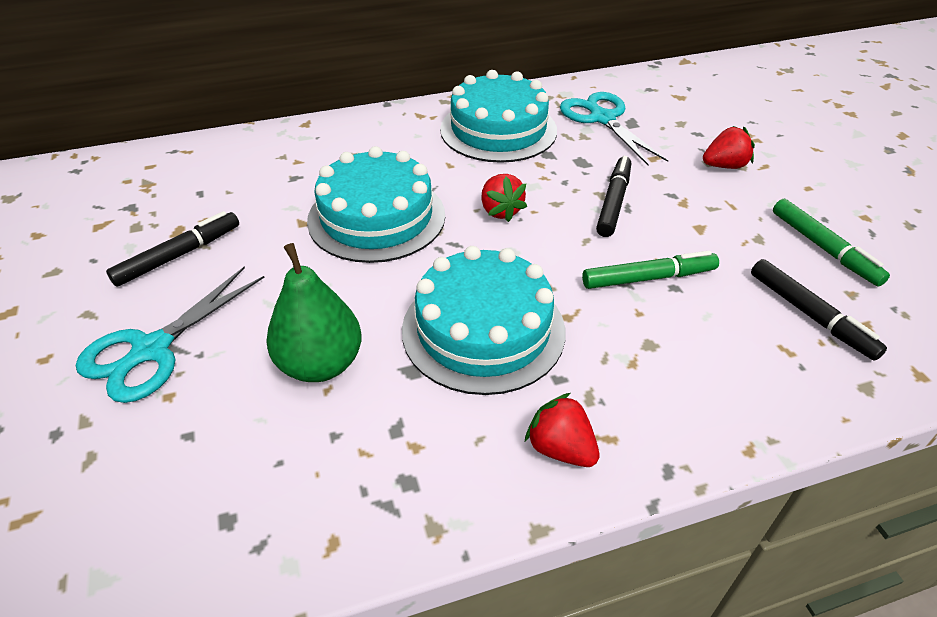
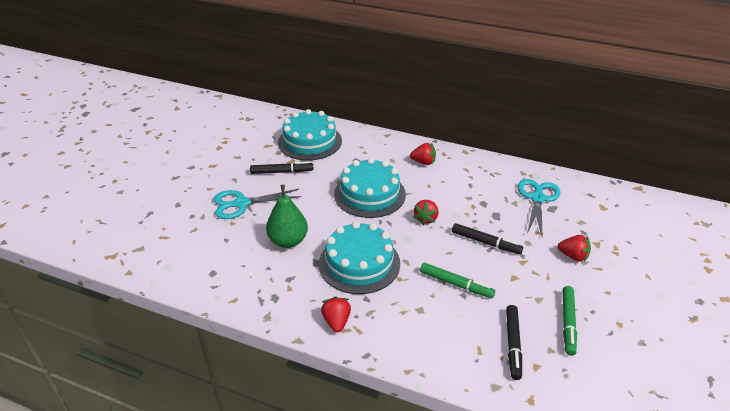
camera: 40 degrees right, 5 degrees down
(405, 137) = (423, 162): none -> red strawberry
(498, 130) = (473, 179): turquoise cake -> turquoise cake (310, 141)
(614, 202) = (485, 243): black marker -> black marker turned 60 degrees clockwise

